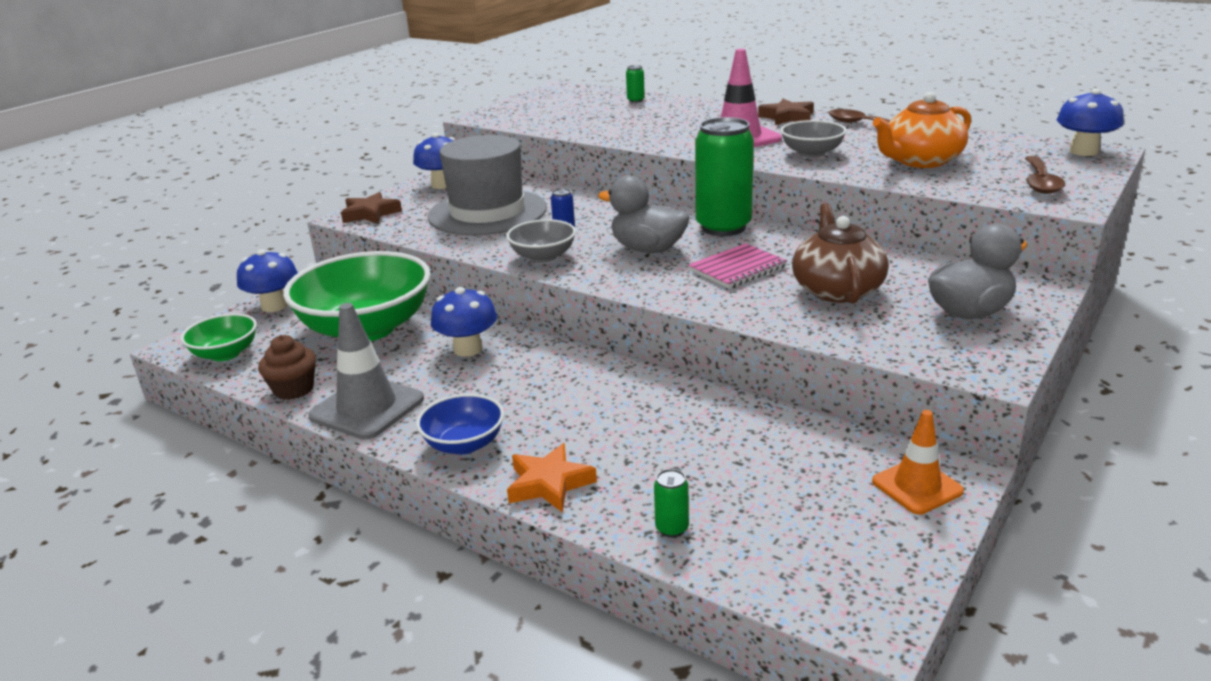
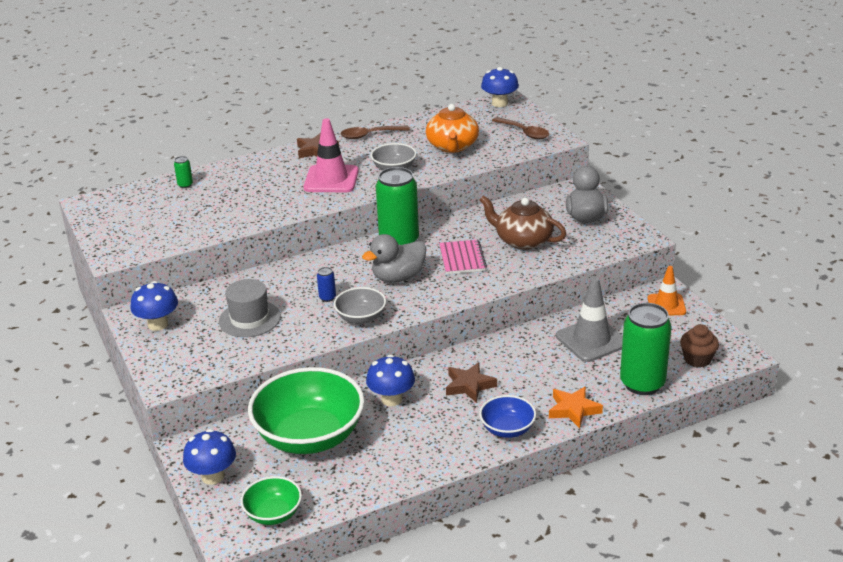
camera: 60 degrees left, 5 degrees up
(293, 389) = (368, 487): brown cupcake -> brown cupcake (697, 359)
(367, 408) = (427, 459): grey traffic cone -> grey traffic cone (591, 340)
(370, 214) = (175, 372): brown star -> brown star (469, 385)
(487, 212) = (249, 319): grey hat -> grey hat, size x0.61
(672, 528) = (642, 383): green can -> green can, size x2.49

